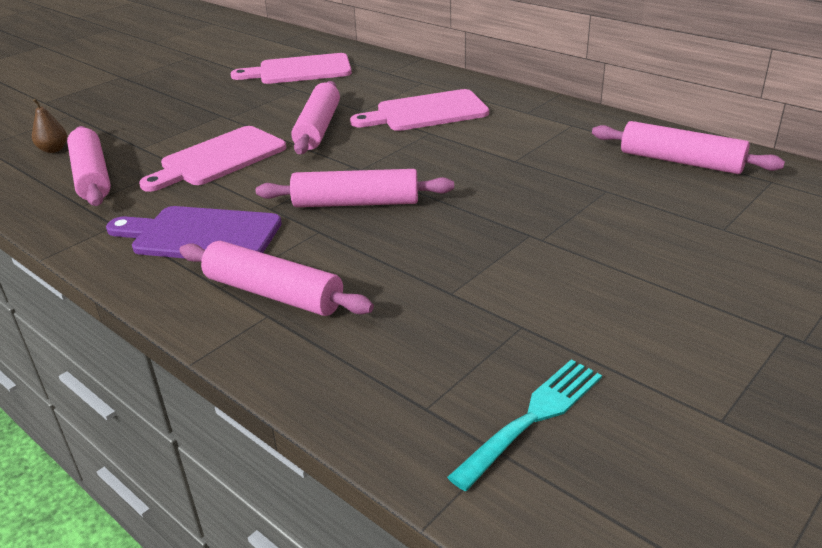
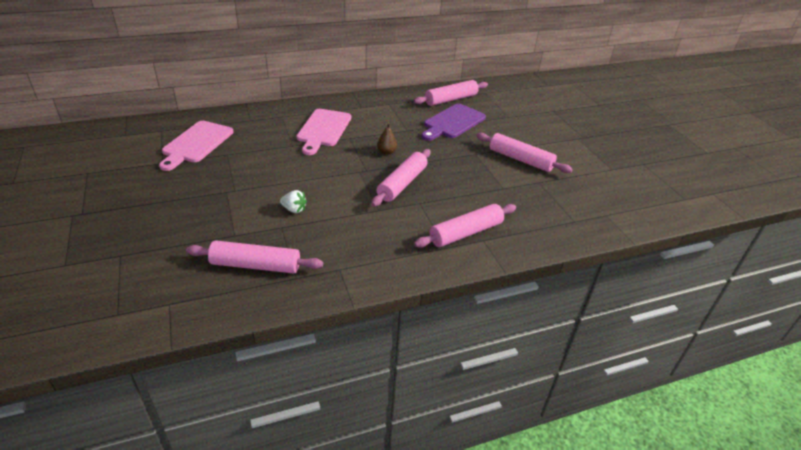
camera: 65 degrees left, 5 degrees up
(53, 150) = (181, 275): brown pear -> brown pear (386, 152)
(201, 235) = (386, 240): purple cutting board -> purple cutting board (452, 122)
(219, 158) = (294, 209): pink cutting board -> white strawberry
(318, 128) = (297, 166): pink rolling pin -> pink rolling pin (520, 159)
(533, 418) = (592, 201): turquoise fork -> none

